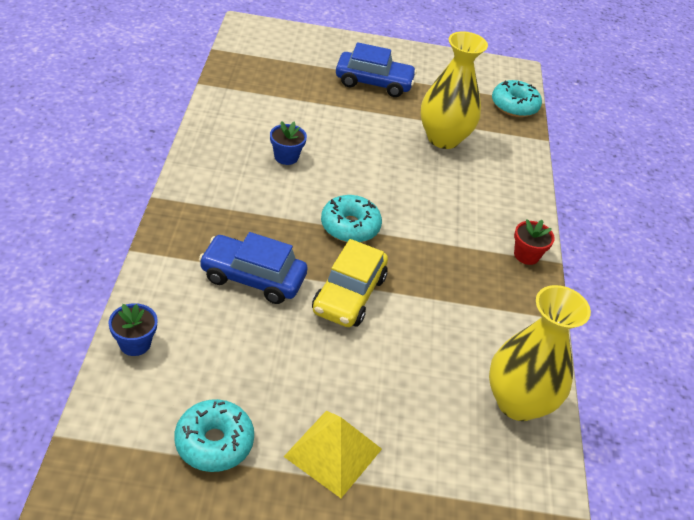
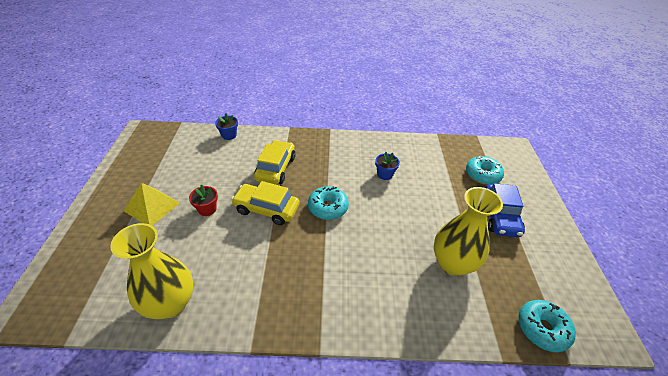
camera: 90 degrees right, 0 degrees up
(214, 442) = (168, 164): turquoise donut -> turquoise donut (482, 175)
(253, 278) = (276, 168): blue car -> yellow car
(526, 255) = (323, 322): red flower pot -> red flower pot (207, 209)

